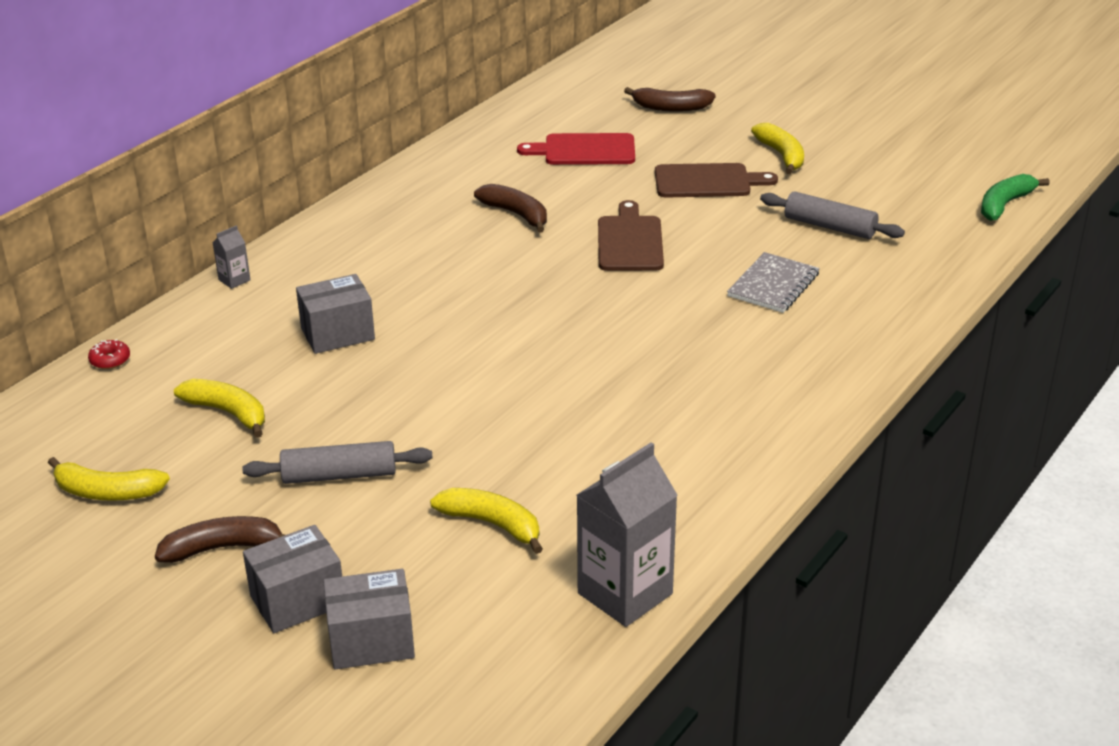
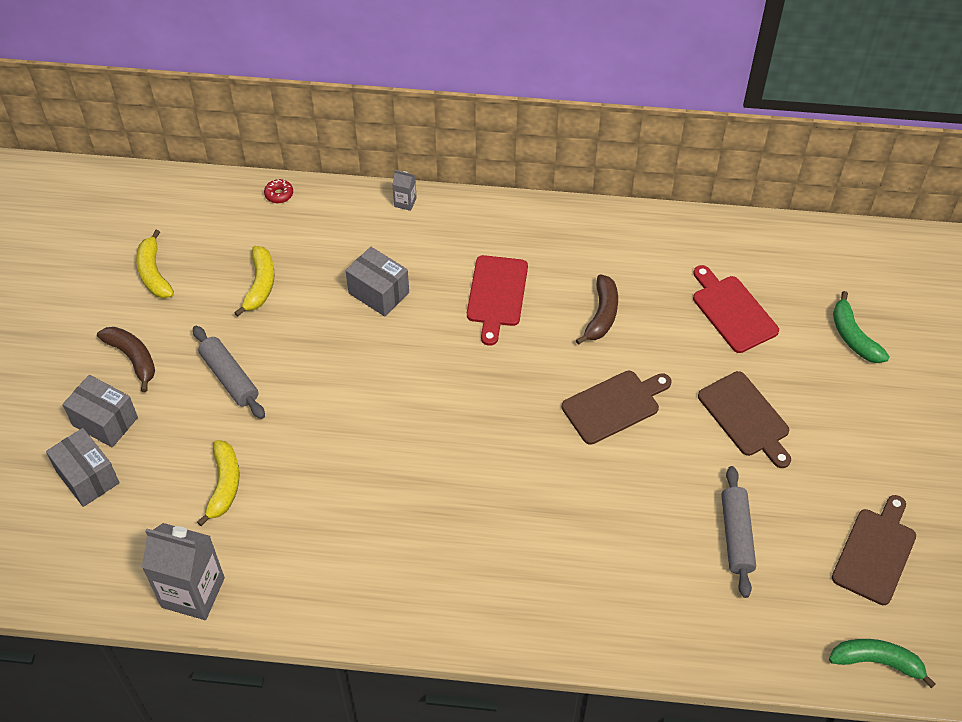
camera: 60 degrees right, 20 degrees up
(425, 263) = (497, 295): none -> red cutting board
(671, 108) = (853, 337): brown banana -> green banana
(773, 285) = (616, 530): grey notebook -> none
(782, 155) = (833, 453): yellow banana -> none
(897, 170) = (875, 552): none -> brown cutting board

